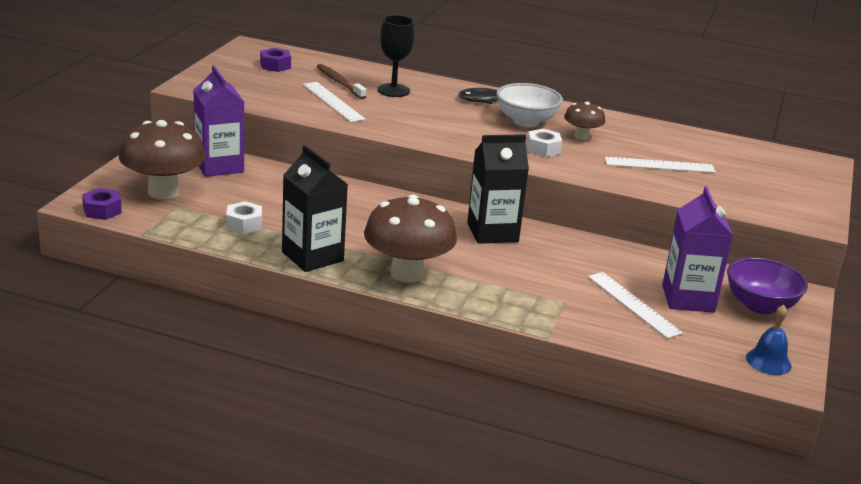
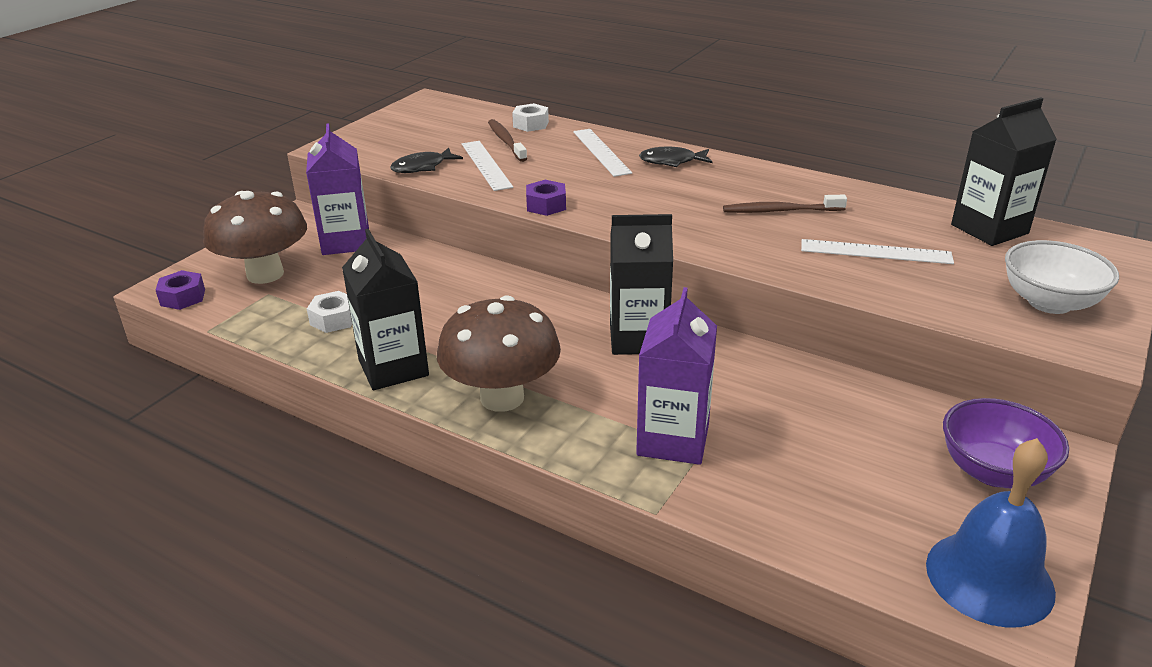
camera: 15 degrees right, 5 degrees up
(275, 66) = (443, 122): purple nut -> purple nut (546, 205)
(279, 103) = (422, 167): none -> black fish
(393, 90) = (565, 150): black goblet -> none
(526, 121) = (714, 189): white bowl -> white bowl (1049, 303)
(543, 149) = (722, 228): white nut -> white nut (531, 124)
(582, 137) = (780, 211): brown mushroom -> brown toothbrush
(633, 304) = (799, 460): white ruler -> white ruler (601, 152)
(688, 298) = (884, 454): purple carton -> purple carton (673, 439)
(734, 149) = (989, 229): none -> black carton
(768, 361) = (989, 578): blue bell -> blue bell, size x1.76

